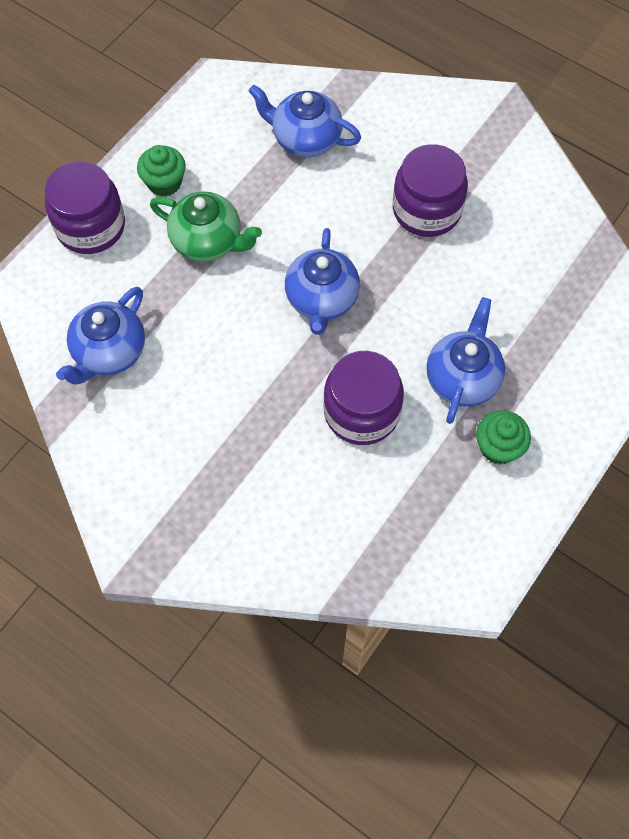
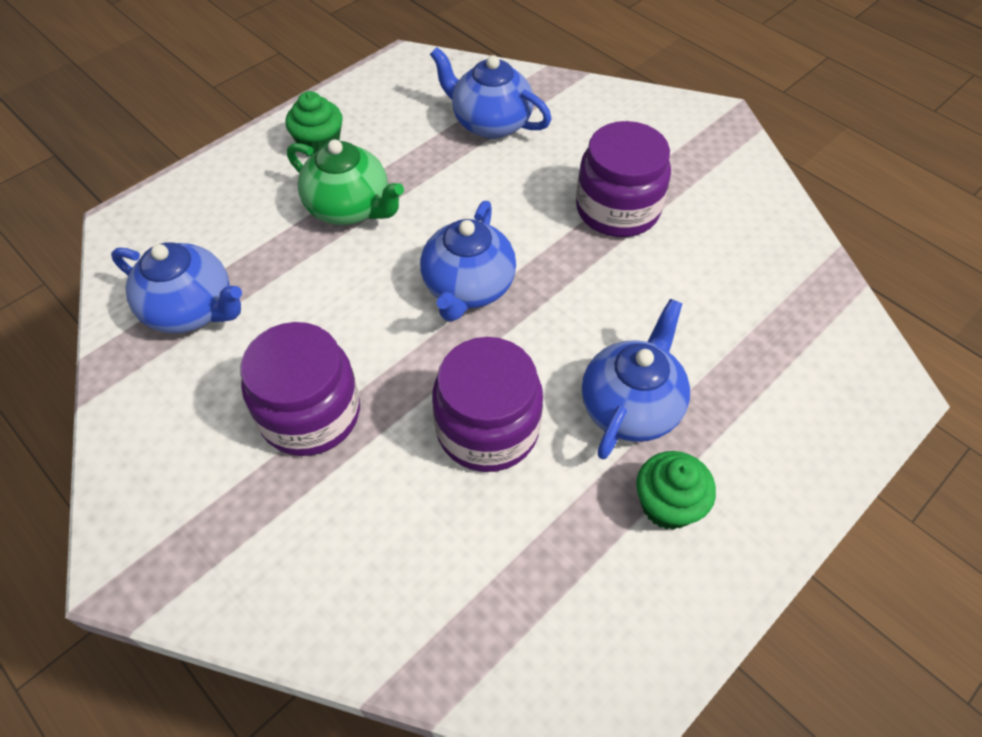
camera: 10 degrees right, 10 degrees down
(90, 226) = (222, 176): purple jar -> purple jar (310, 414)
(109, 352) = (191, 310): blue teapot -> blue teapot turned 105 degrees counterclockwise

